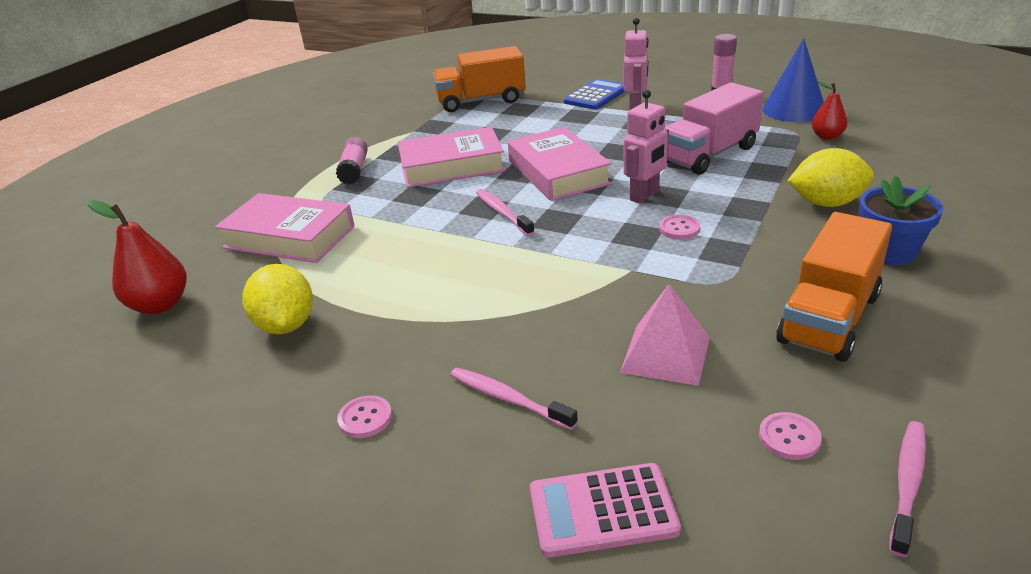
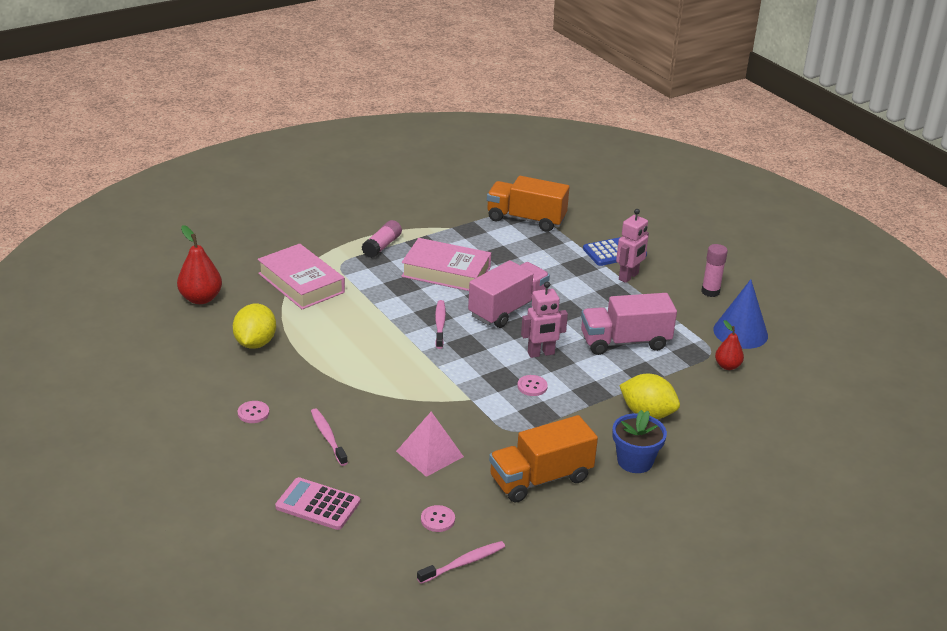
camera: 25 degrees right, 0 degrees up
(558, 172) = (508, 309): pink book -> pink truck

